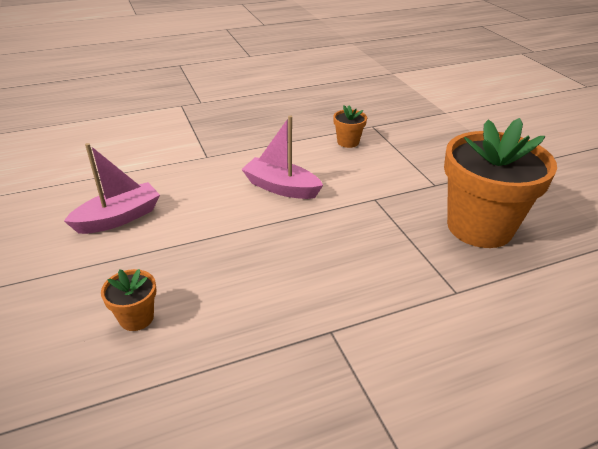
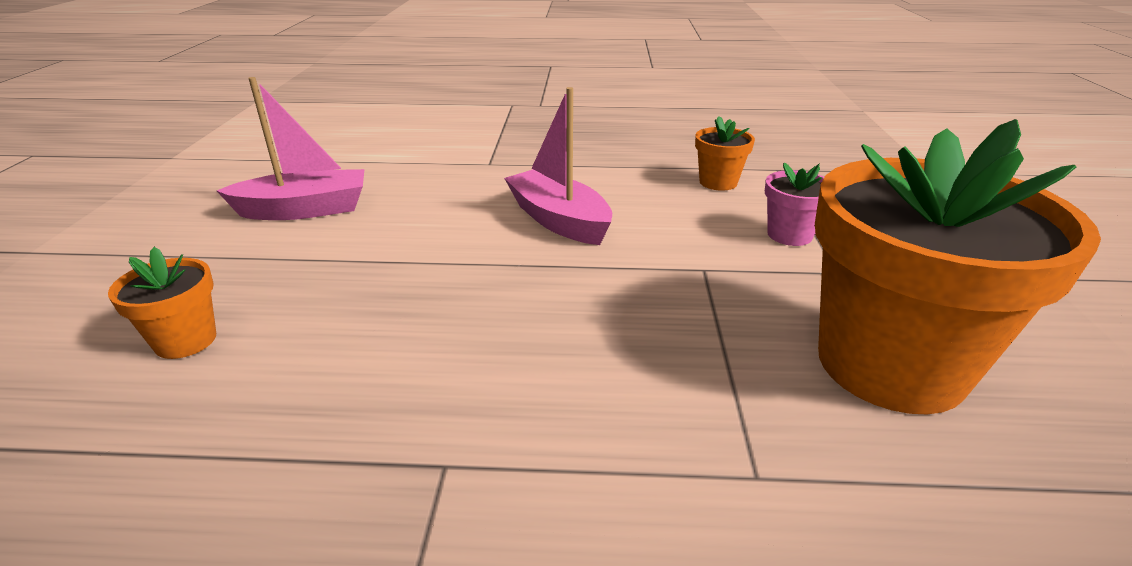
camera: 25 degrees right, 5 degrees down
(402, 168) = (789, 235): none -> pink flower pot

